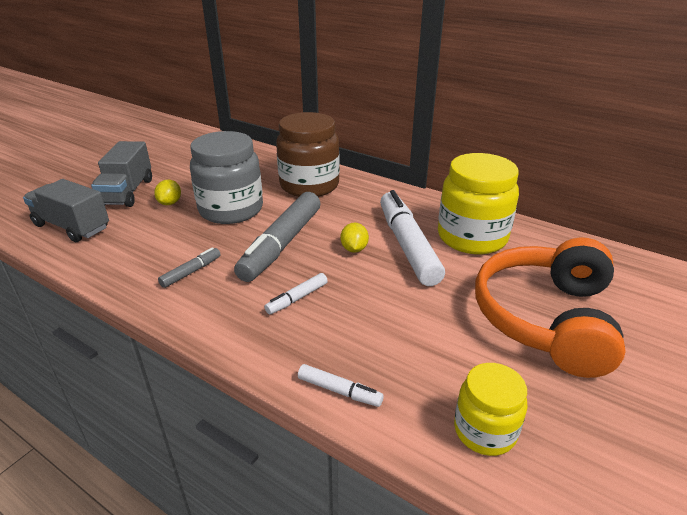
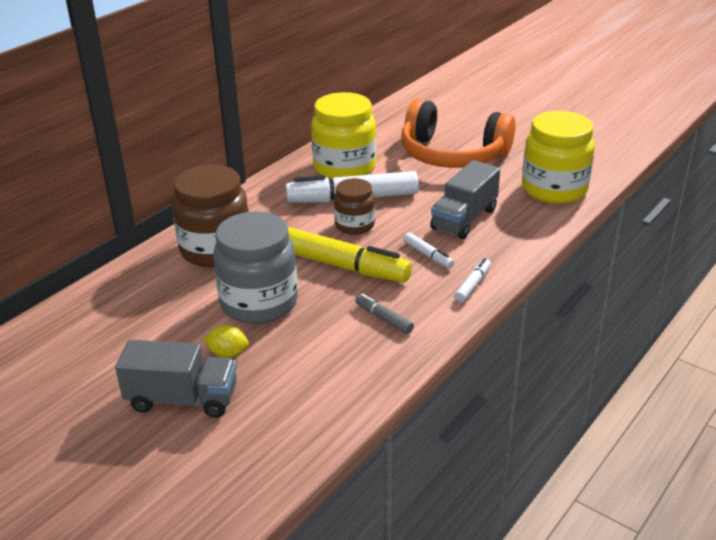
camera: 85 degrees left, 0 degrees up
(72, 226) = (270, 432): grey truck -> grey truck (464, 219)
(282, 244) = (340, 265): grey marker -> yellow marker
(339, 391) = (530, 237): white marker -> white marker (472, 285)
(354, 249) = (354, 225): yellow lemon -> brown jar
(484, 431) = (554, 189): yellow jar -> yellow jar, size x1.73

